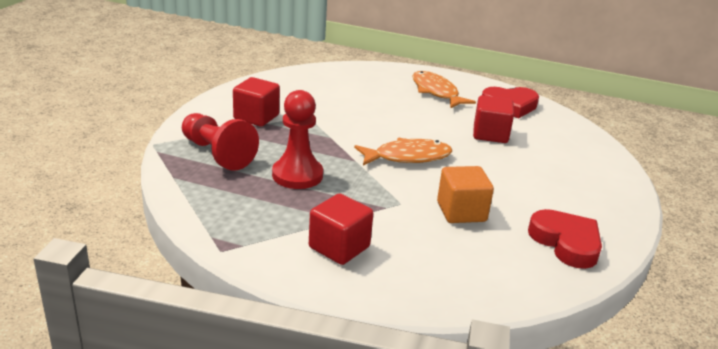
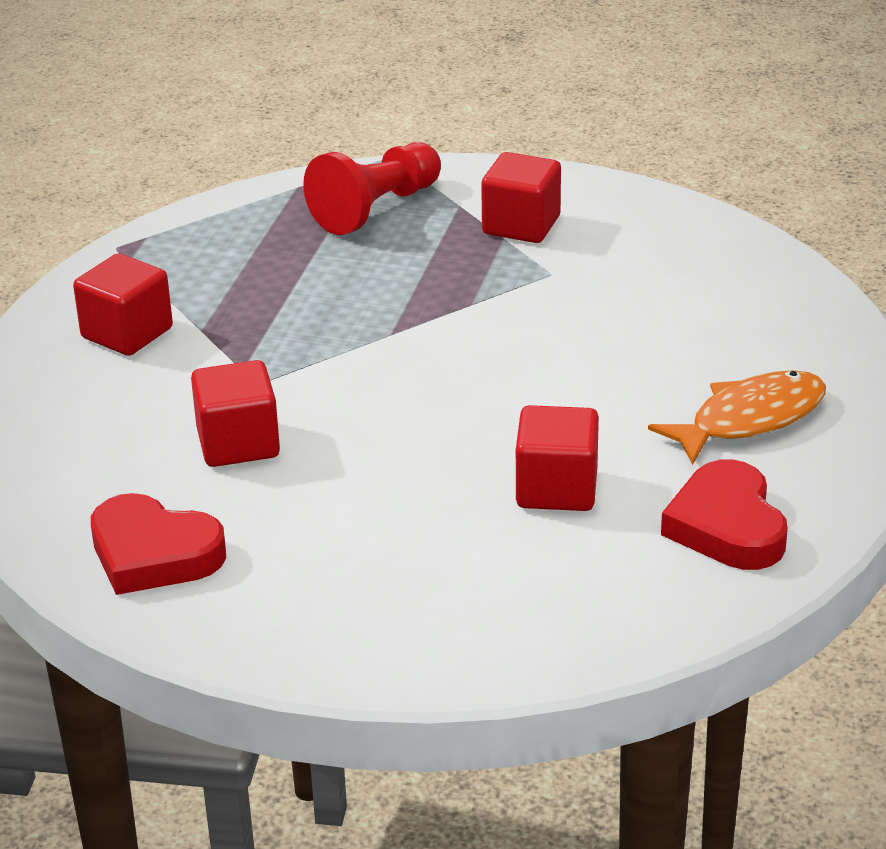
camera: 90 degrees right, 5 degrees up
(297, 175) = (325, 283): red pawn -> none
(407, 157) = (420, 386): orange fish -> none
(461, 212) = (238, 443): orange cube -> red cube
(566, 243) = (153, 554): red heart -> red heart turned 60 degrees clockwise

